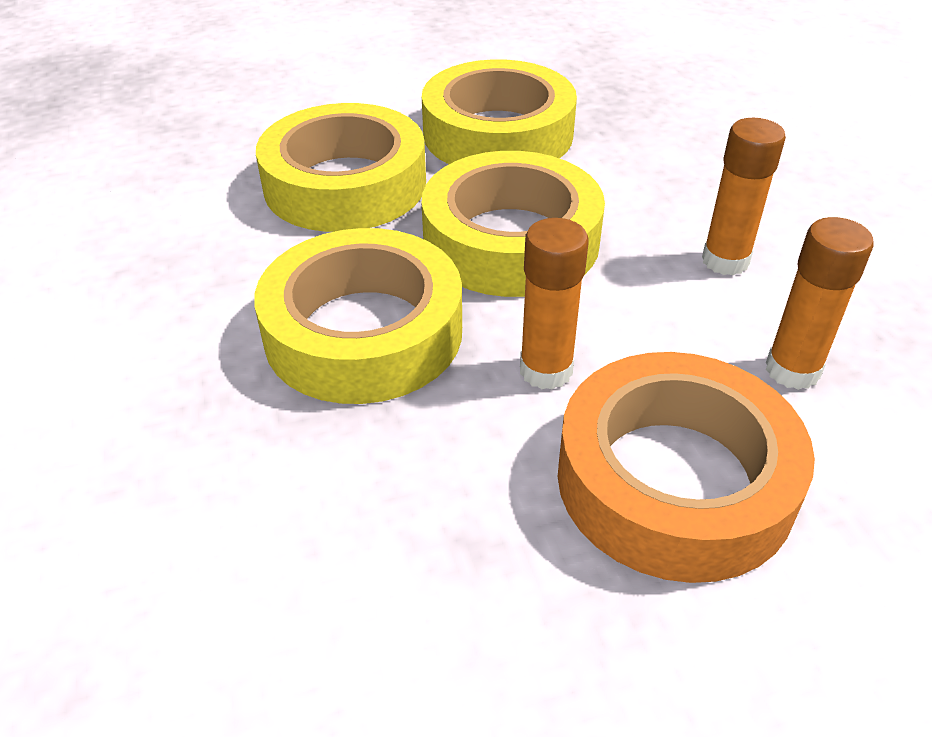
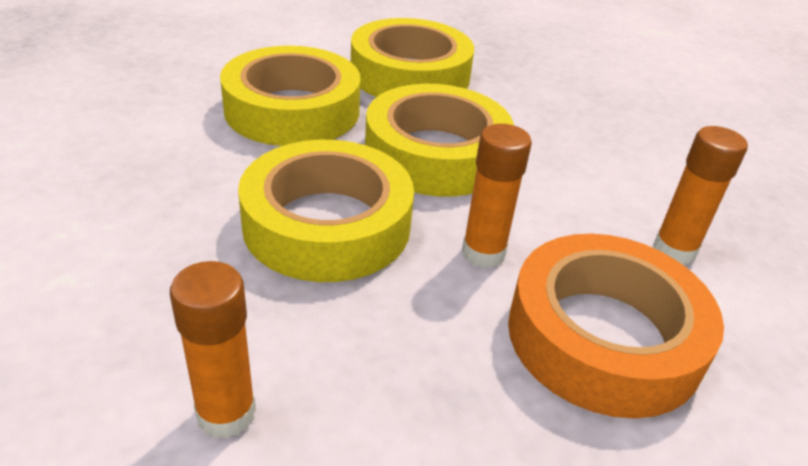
camera: 10 degrees left, 5 degrees down
(725, 261) = (605, 170): orange glue stick -> orange glue stick (226, 413)

